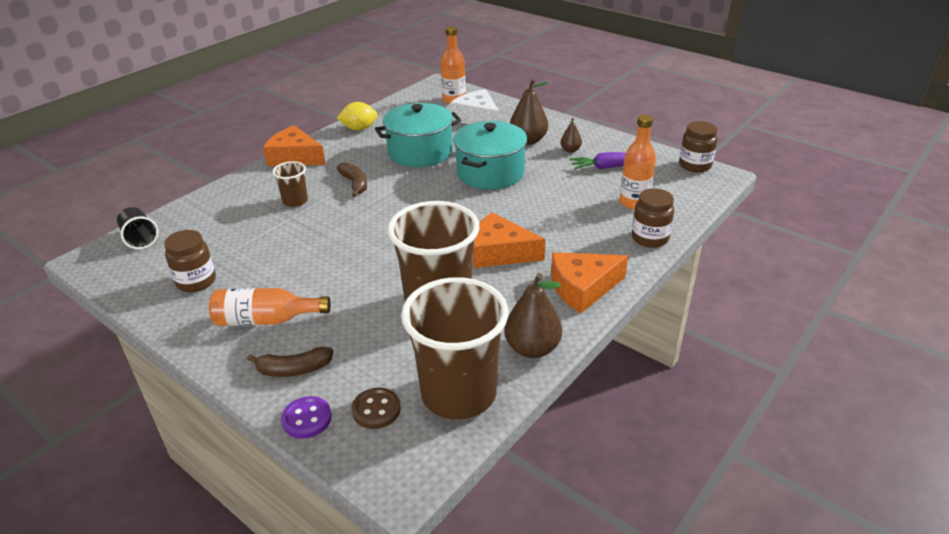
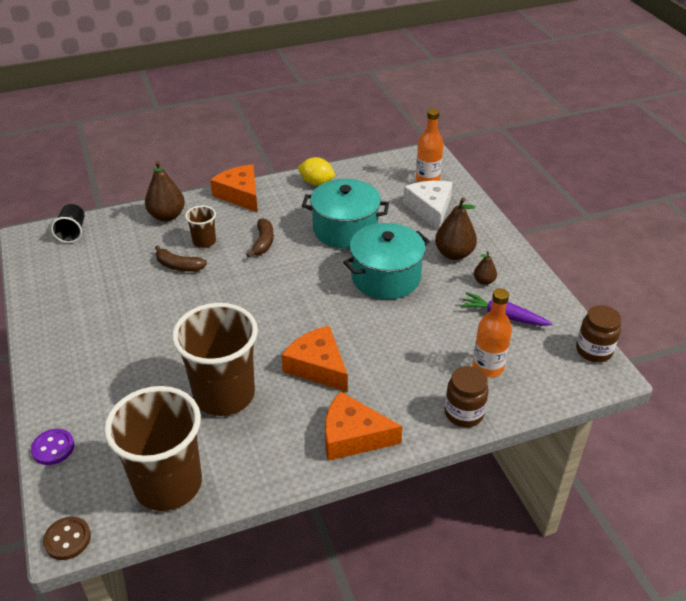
camera: 30 degrees right, 5 degrees up
(196, 281) = (78, 289): brown jar -> none
(266, 320) = (95, 347): orange bottle -> none
(294, 369) = (78, 401): brown banana -> brown banana (178, 266)
(376, 410) = (102, 466): brown button -> brown button (67, 539)
(532, 348) = (258, 473): brown pear -> brown pear (167, 216)

